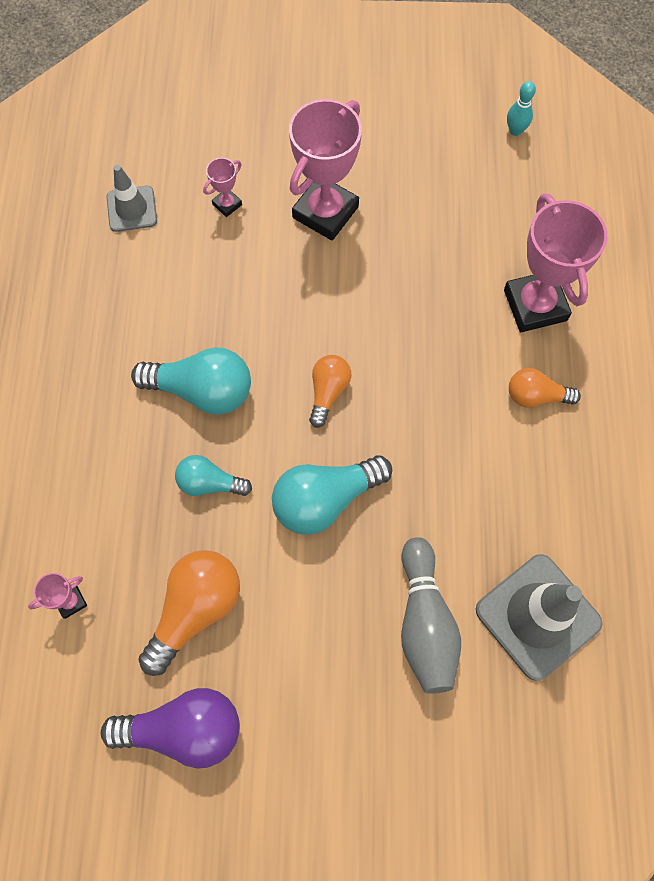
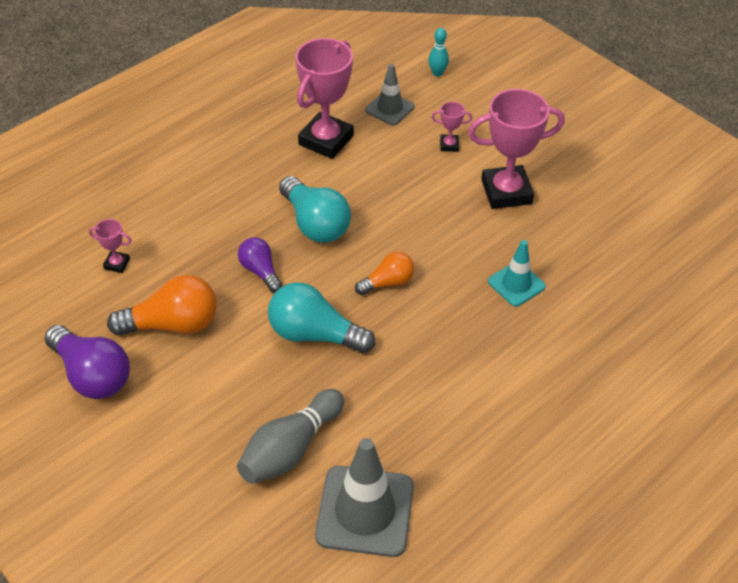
camera: 45 degrees right, 20 degrees down
(210, 483) = (260, 271): turquoise light bulb -> purple light bulb
(428, 298) = (516, 284): none -> turquoise traffic cone
(515, 130) = (699, 240): turquoise bowling pin -> turquoise bowling pin (437, 73)
(535, 305) = (587, 344): pink trophy -> pink trophy (326, 140)
(536, 396) = (522, 393): orange light bulb -> none

